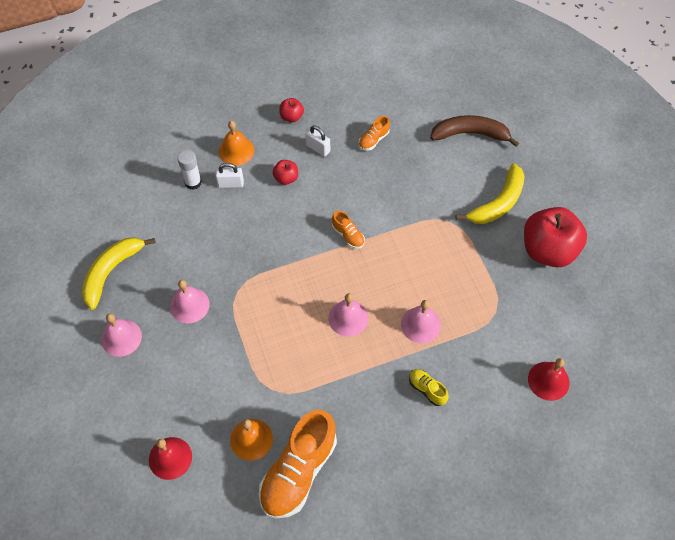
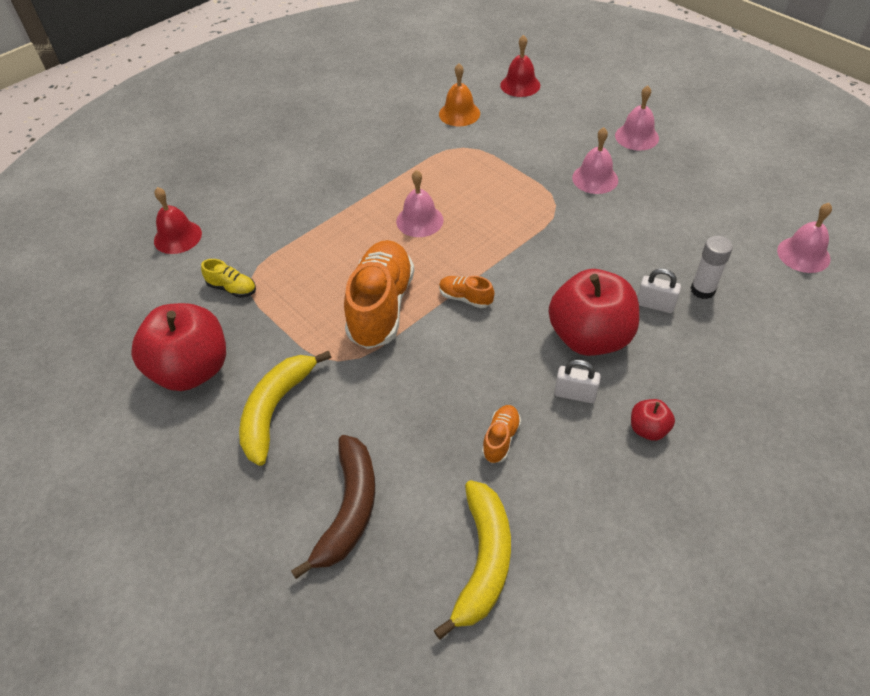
camera: 160 degrees right, 10 degrees down
(112, 272) = (701, 178): yellow banana -> yellow banana (483, 561)
(230, 184) = (655, 305): white padlock -> white padlock turned 45 degrees clockwise
(236, 150) = (684, 349): orange bell -> none
(286, 178) = (589, 337): red apple -> red apple, size x2.26
(298, 471) = (405, 108): orange shoe -> orange shoe (381, 307)
(420, 324) = (335, 240): pink bell -> pink bell (803, 254)
(427, 389) = (308, 192): yellow shoe -> yellow shoe (232, 288)
(470, 134) = (349, 509): brown banana -> brown banana turned 60 degrees counterclockwise

